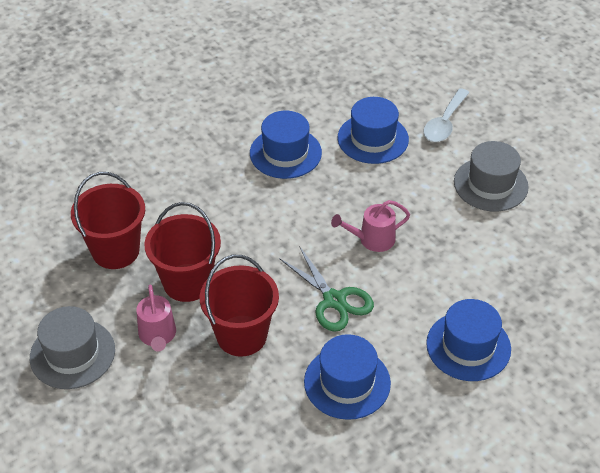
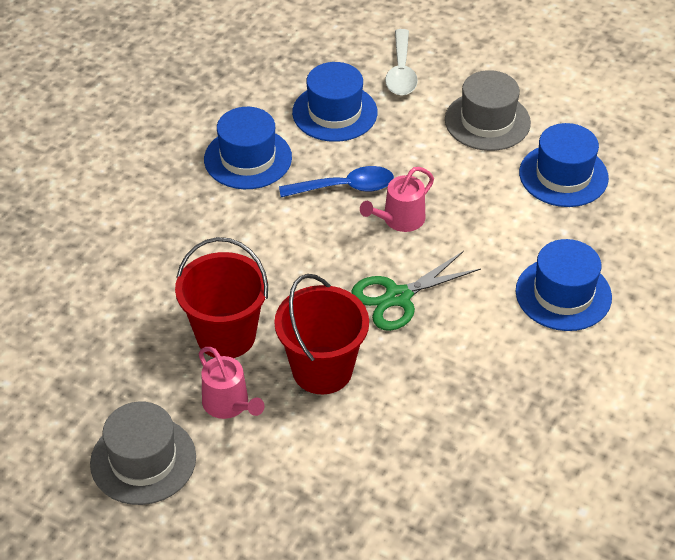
camera: 25 degrees left, 0 degrees up
(115, 251) = (120, 330): red bucket -> none
(334, 300) = (398, 297): green scissors -> green scissors turned 120 degrees clockwise
(345, 200) = (345, 187): none -> blue spoon
(347, 382) = (464, 376): blue hat -> blue hat (563, 175)

